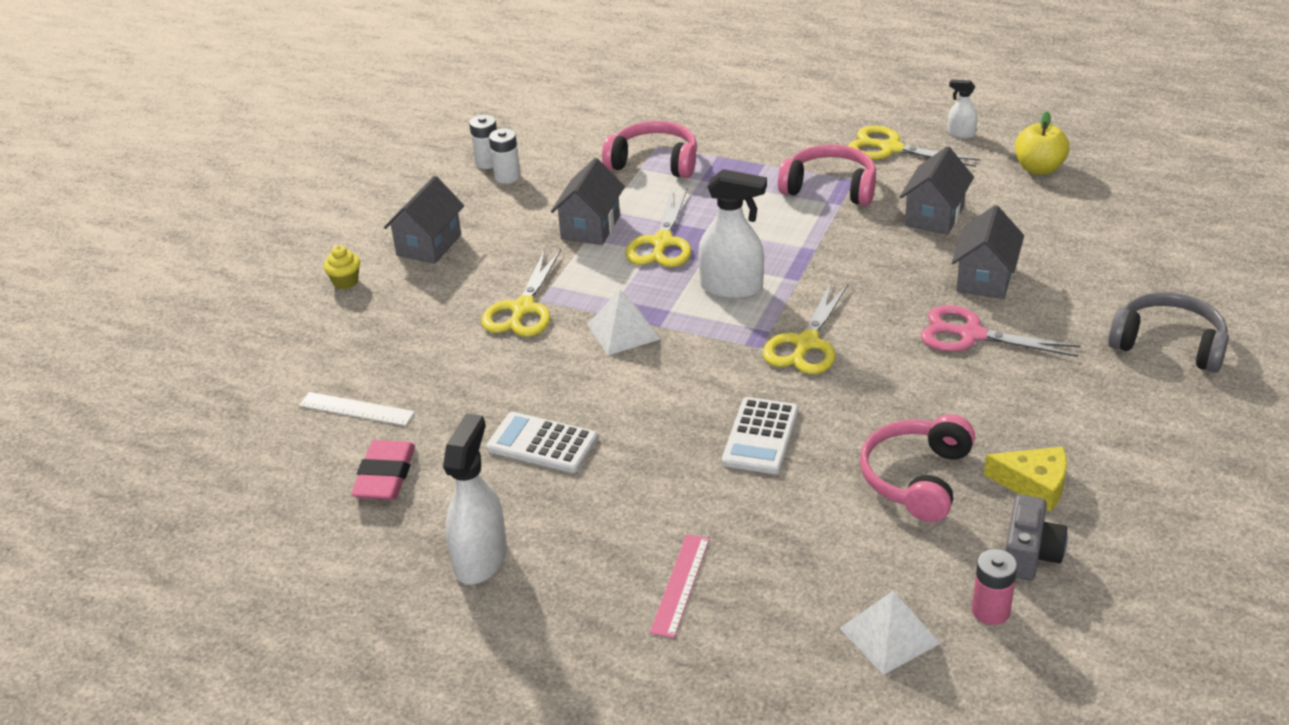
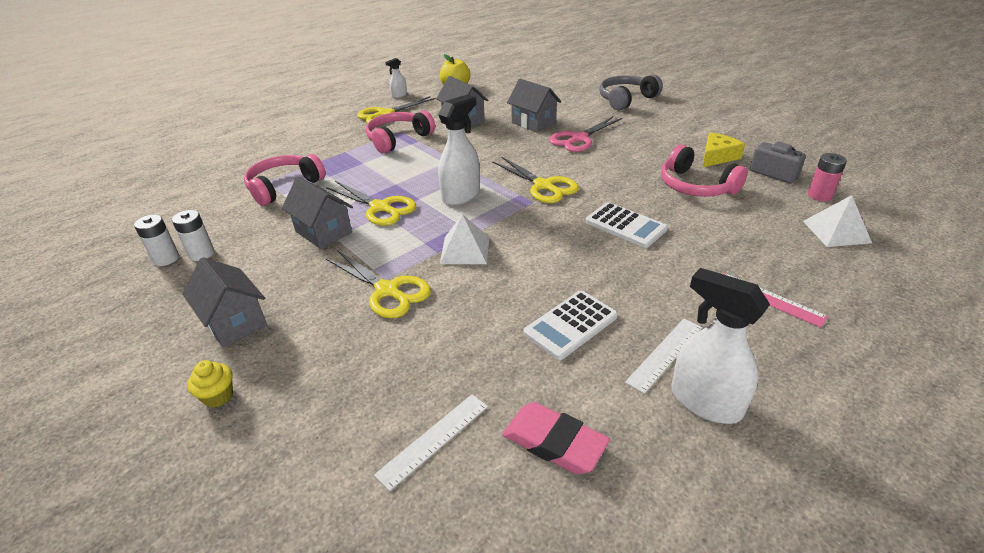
camera: 65 degrees left, 0 degrees up
(534, 519) = (665, 354): none -> white ruler

